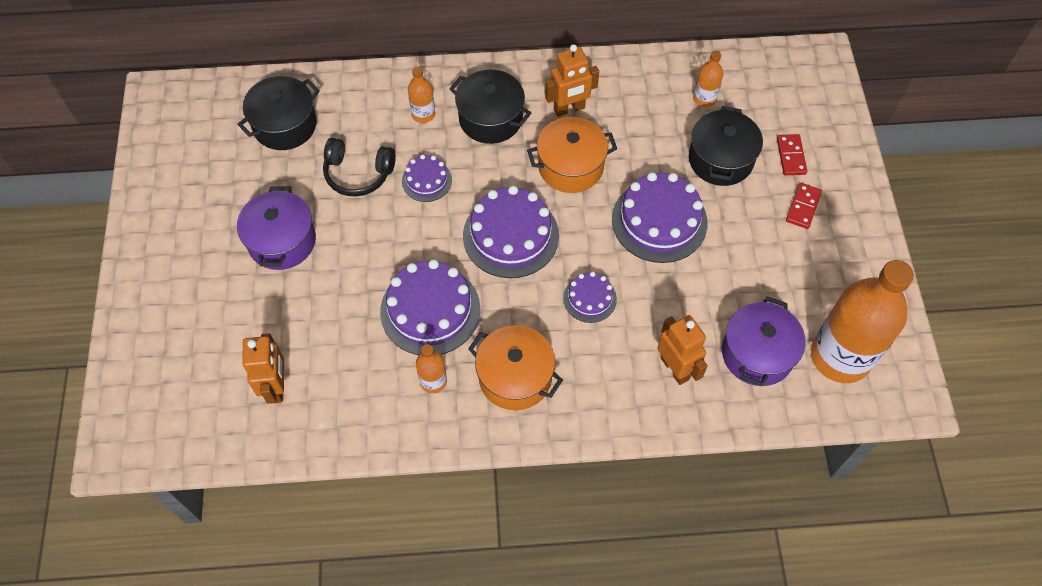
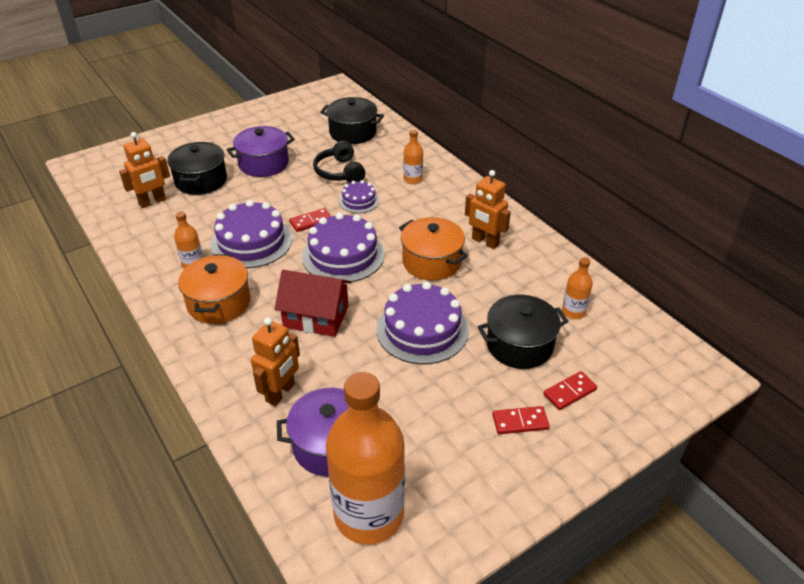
camera: 60 degrees right, 20 degrees down
(433, 240) = (311, 222): none -> red domino
(490, 119) = (438, 209): black pot -> black pot (201, 181)
(590, 298) = (316, 317): purple cake -> red house

